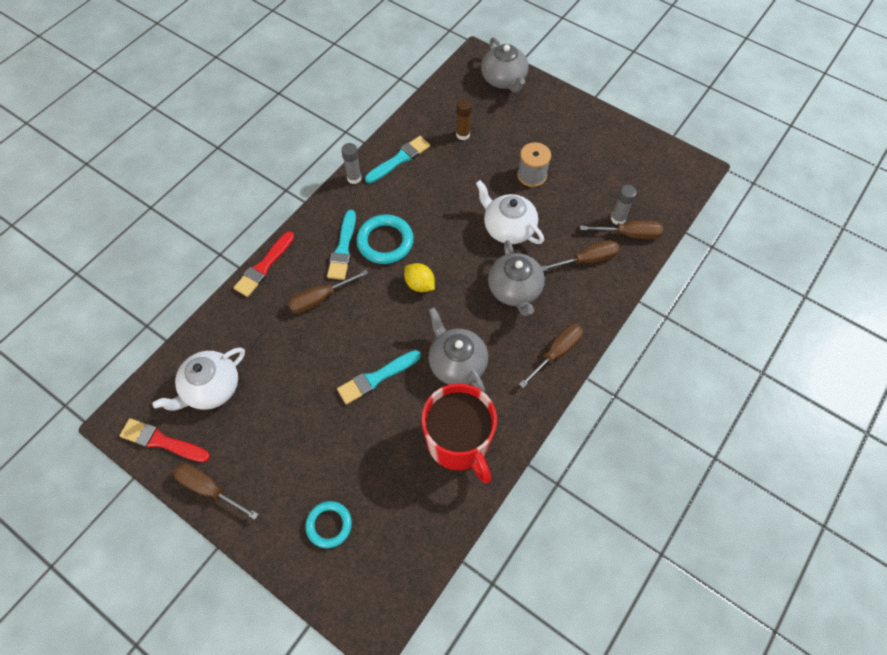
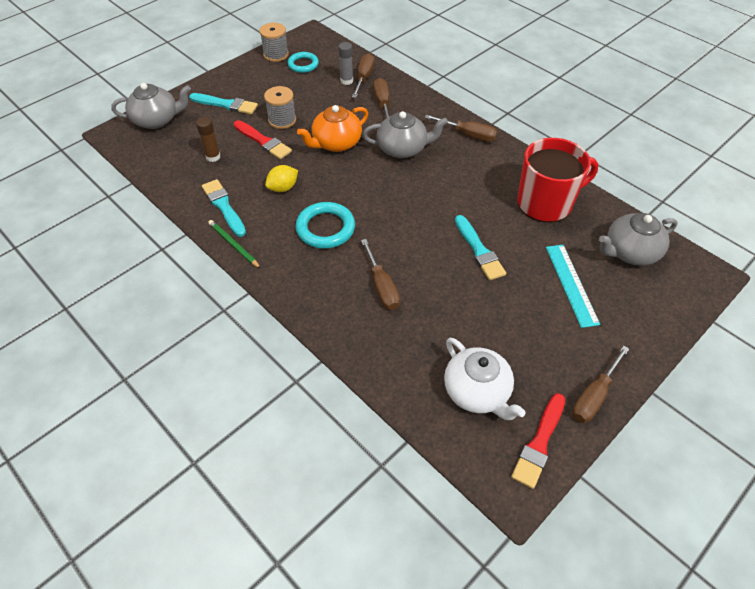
camera: 80 degrees left, 10 degrees down
(264, 266) = (328, 334): red brush -> red brush (263, 141)
(329, 525) = (624, 298): turquoise ring -> turquoise ring (303, 64)
(342, 470) = (571, 284): none -> turquoise ruler
(343, 248) = (324, 262): turquoise brush -> turquoise brush (226, 104)
(354, 178) = (233, 245): grey glue stick -> green pencil
(419, 284) = (382, 209): yellow lemon -> yellow lemon (283, 188)
(457, 363) = (470, 194): grey teapot -> grey teapot (630, 252)
(508, 228) = (336, 143): white teapot -> orange teapot
(556, 353) = (468, 135): brown screwdriver -> brown screwdriver turned 150 degrees clockwise
(643, 145) = (276, 54): none -> grey spool

